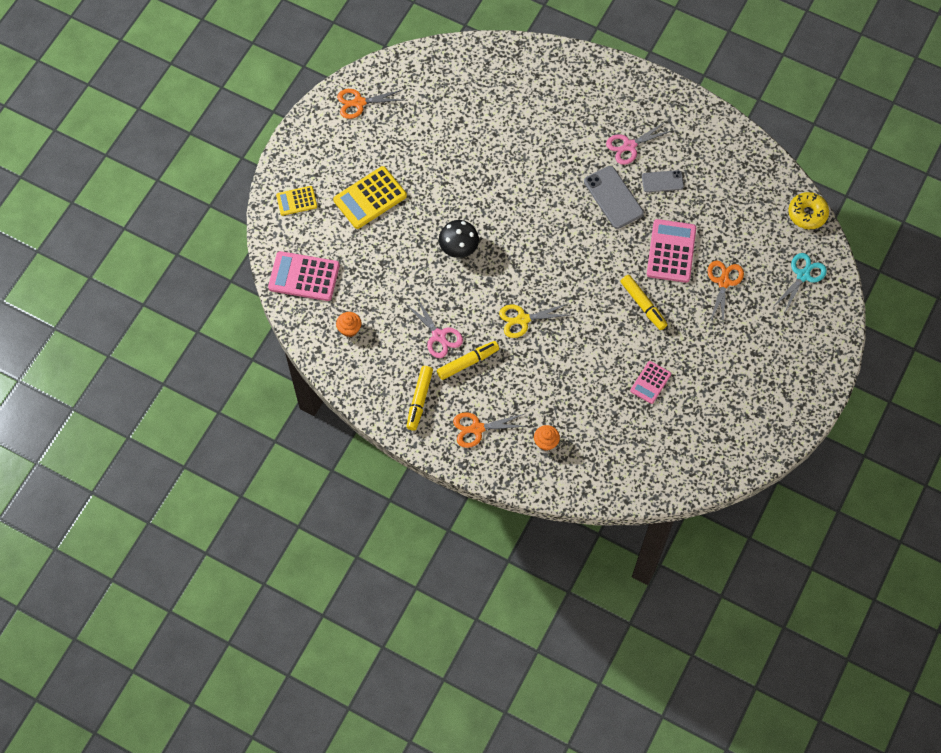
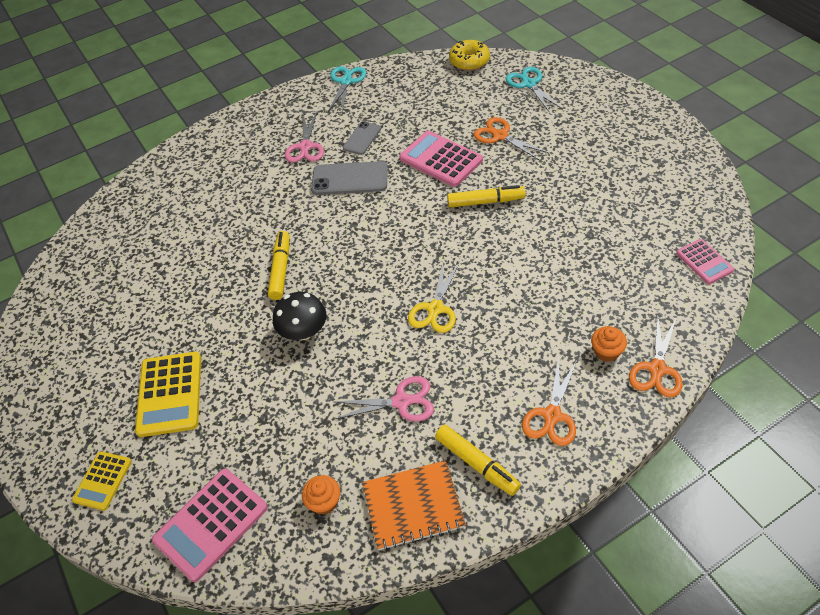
camera: 55 degrees left, 15 degrees down
(359, 103) = (46, 350): orange scissors -> orange scissors (657, 369)
(373, 378) = (413, 506): none -> orange notebook
(468, 362) = (456, 386): yellow marker -> yellow marker (281, 269)
(650, 382) = (580, 230): pink calculator -> pink calculator (704, 262)
(723, 131) = (346, 82): none -> turquoise scissors

